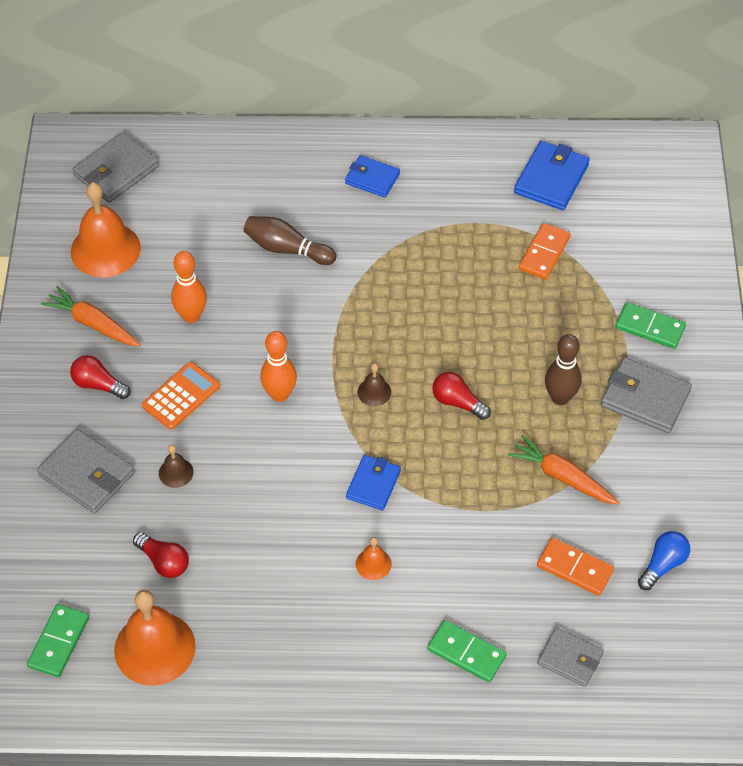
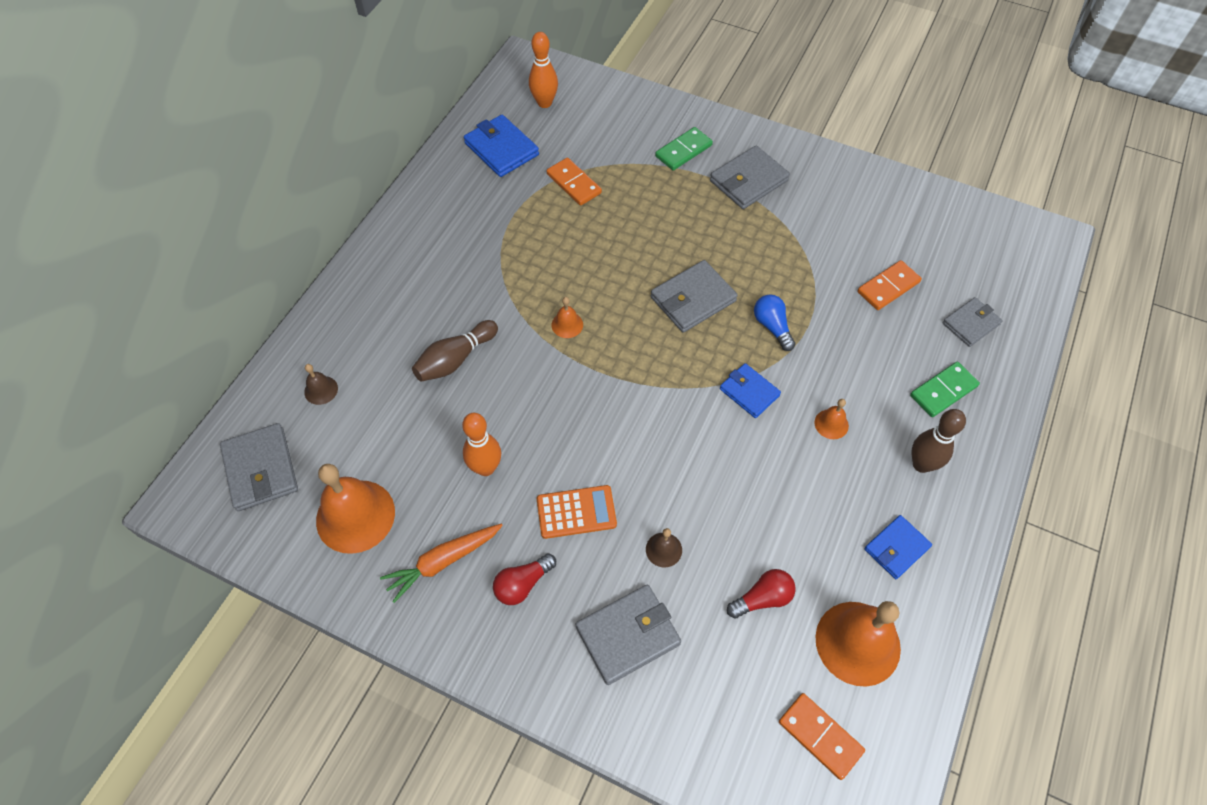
camera: 65 degrees left, 5 degrees up
(58, 642) = (820, 736): green domino -> orange domino
(181, 396) = (576, 512): orange calculator -> orange calculator turned 105 degrees clockwise
(279, 394) = (617, 427): orange bowling pin -> orange bowling pin (544, 103)
(370, 314) = (567, 324): none -> orange bell
(372, 179) = (418, 265): blue wallet -> blue wallet (896, 548)
(374, 392) = (652, 354): brown bell -> brown bell (321, 390)
(457, 402) = (693, 299): red light bulb -> grey wallet
(560, 398) = (722, 231): brown bowling pin -> brown bowling pin (921, 464)
(562, 477) = (799, 260): orange carrot -> none
(663, 565) = (905, 232): blue light bulb -> blue light bulb (772, 327)

